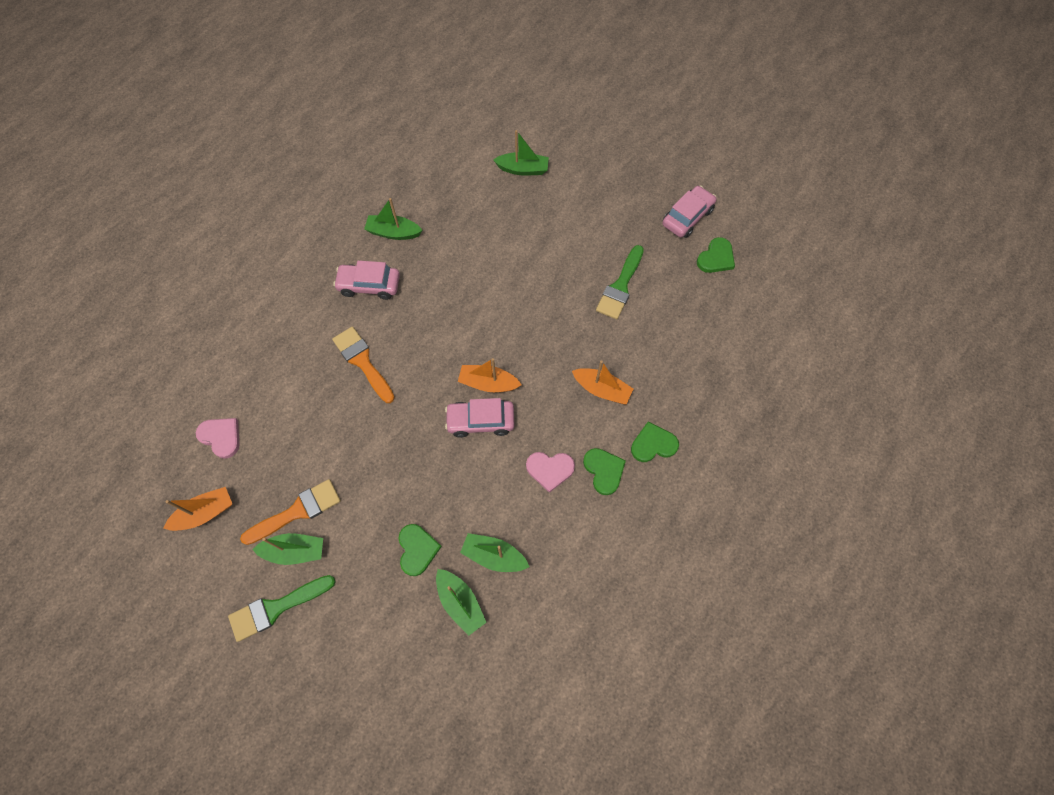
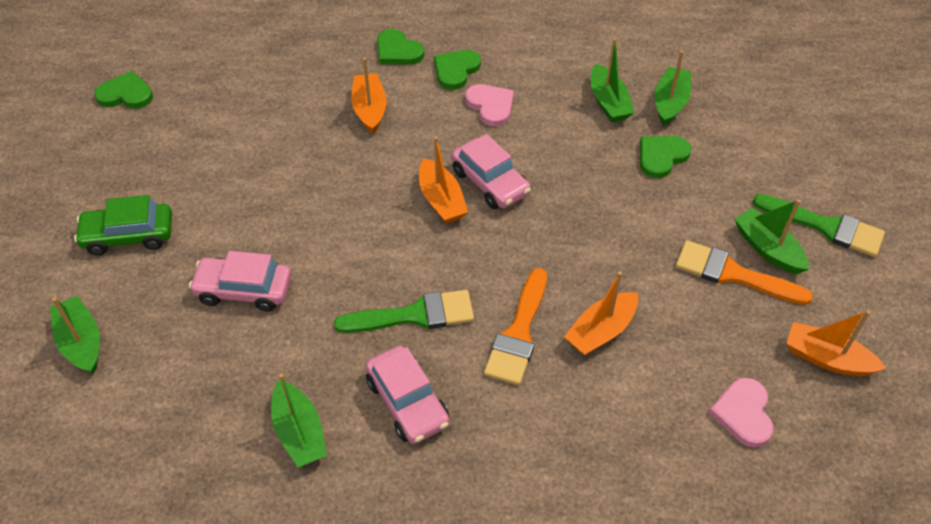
camera: 125 degrees left, 15 degrees down
(327, 404) = (601, 331): none -> orange boat
(583, 214) = (129, 236): none -> green car
(620, 286) = (223, 152): green brush -> green brush (414, 315)
(687, 217) = (75, 140): pink car -> pink car (244, 290)

